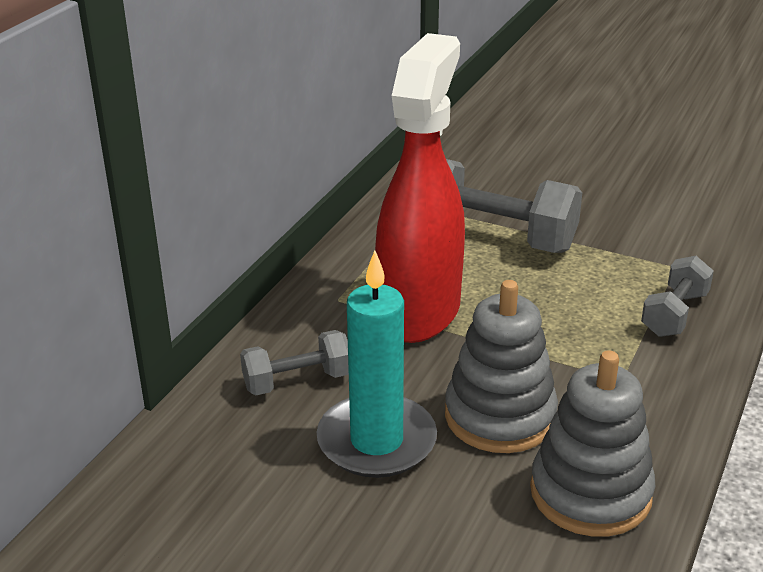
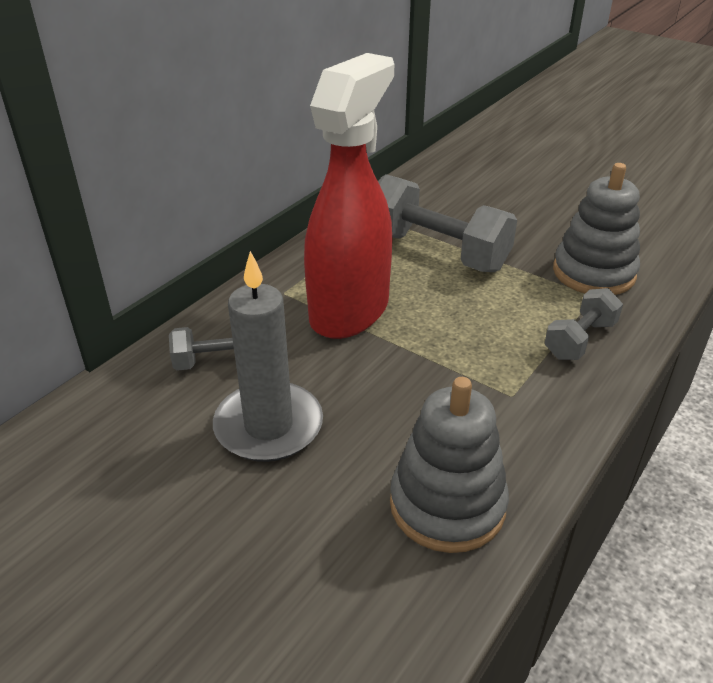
camera: 10 degrees right, 5 degrees up
(376, 441) = (268, 426): turquoise candle -> grey candle
(500, 416) = (387, 417): grey stacking toy -> grey stacking toy (593, 273)

